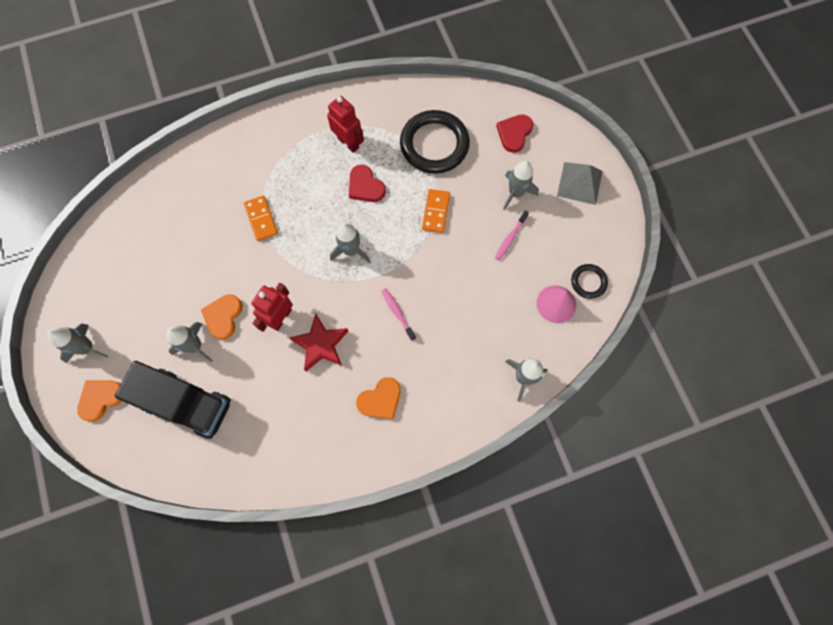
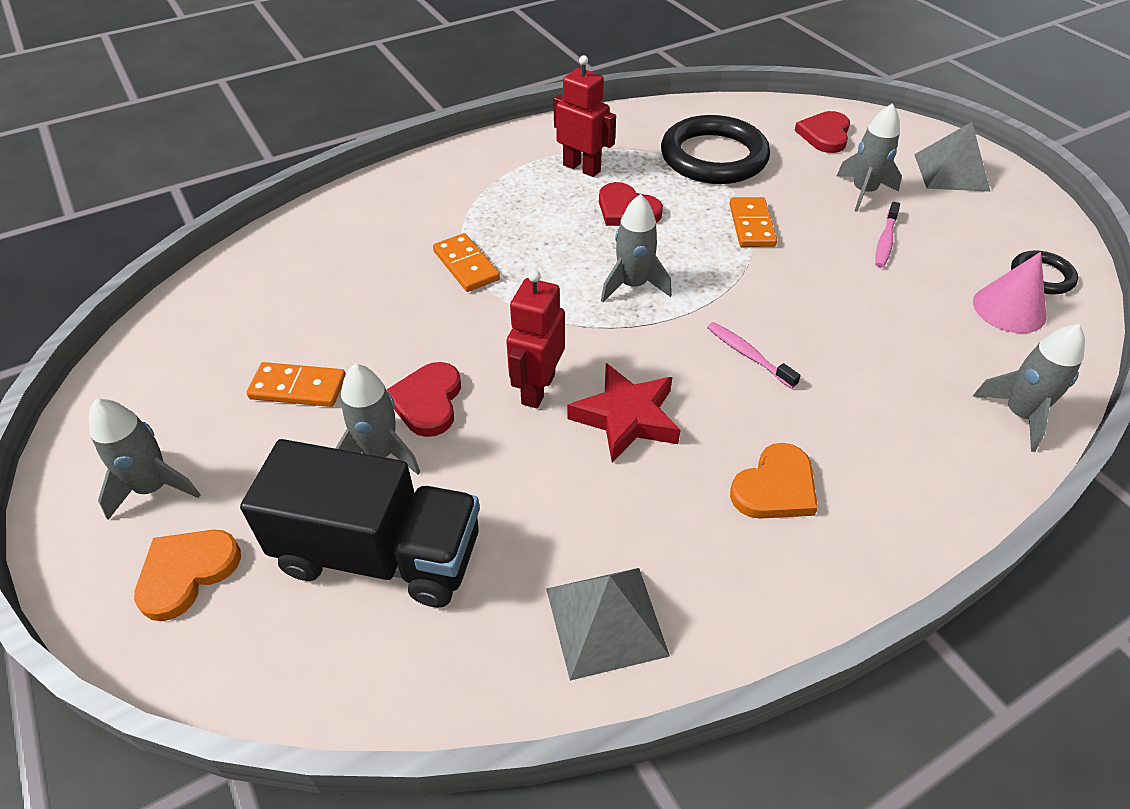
camera: 10 degrees left, 25 degrees down
(159, 296) = (298, 388): none -> orange domino
(223, 316) = (427, 401): orange heart -> red heart
(280, 456) = (605, 621): none -> grey pyramid

